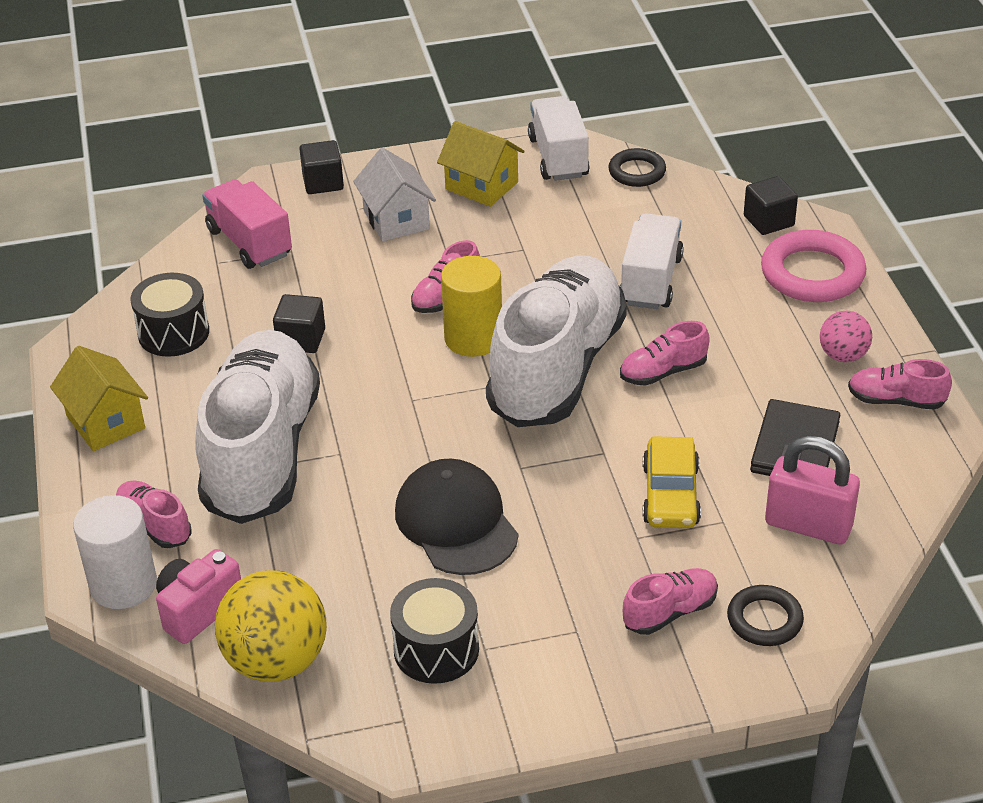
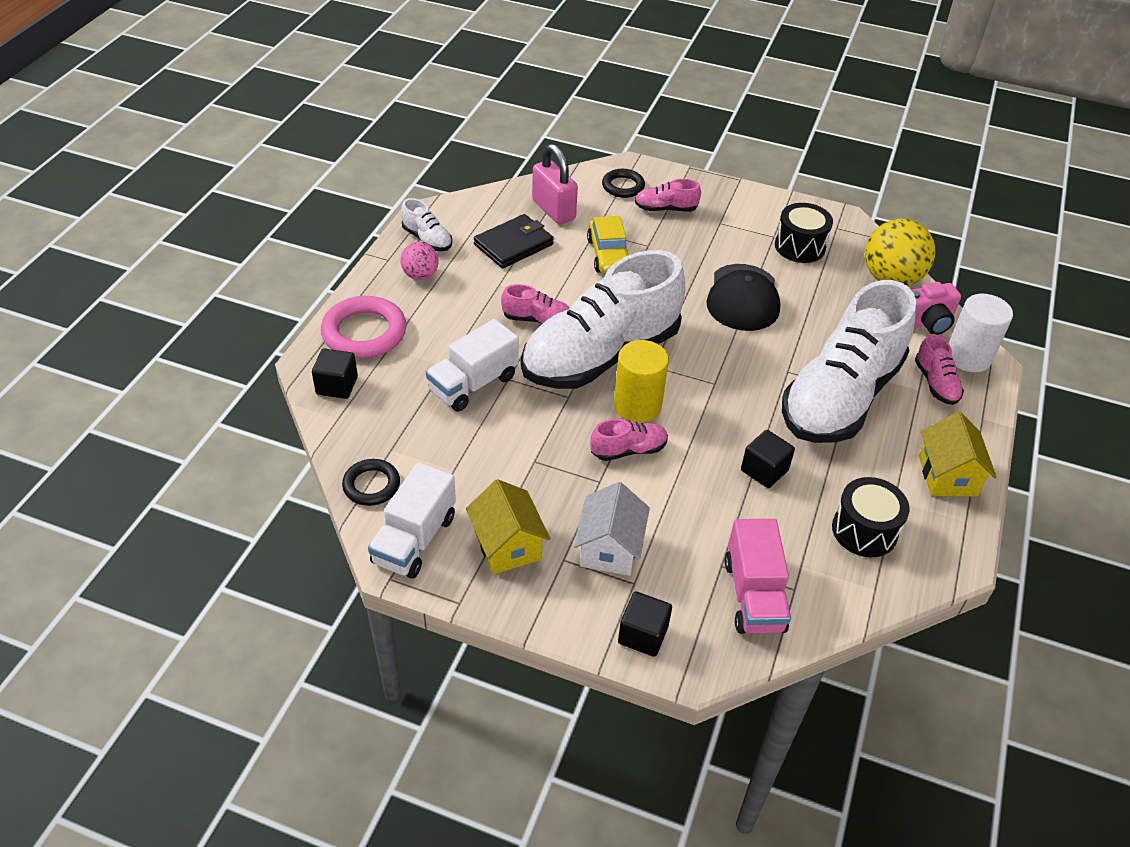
camera: 150 degrees left, 5 degrees up
(670, 495) = (608, 255): yellow car -> yellow car turned 135 degrees clockwise
(896, 400) = (427, 239): pink shoe -> white shoe

